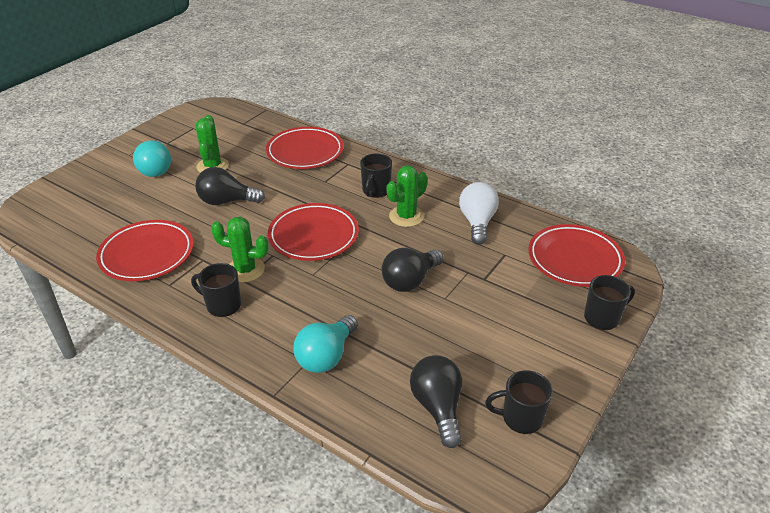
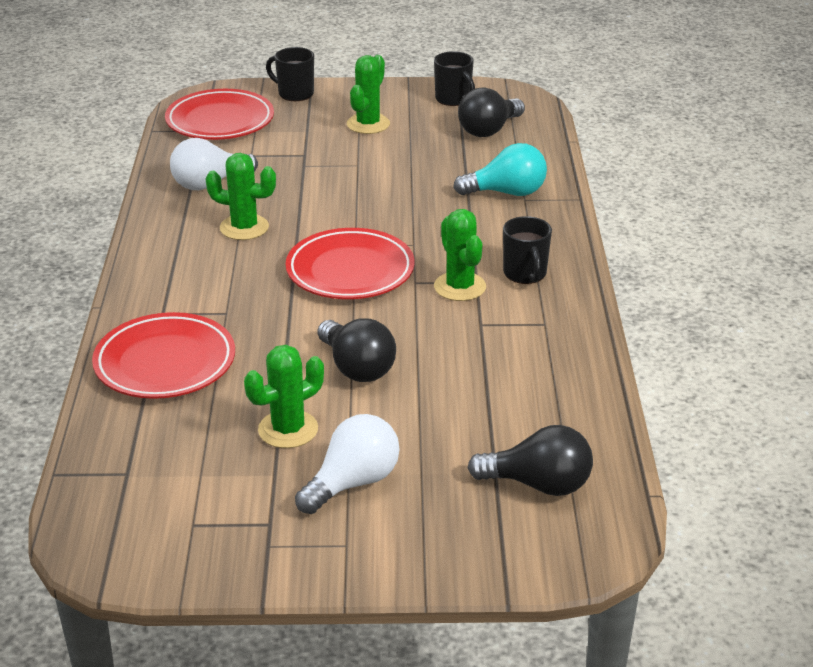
camera: 125 degrees left, 5 degrees down
(147, 254) = (524, 369): red plate -> none
(156, 169) = (353, 483): turquoise light bulb -> white light bulb
(375, 191) = (210, 266): black mug -> none
(410, 281) = (355, 189): black light bulb -> black light bulb (538, 484)
(510, 335) = (368, 124): none -> green cactus

